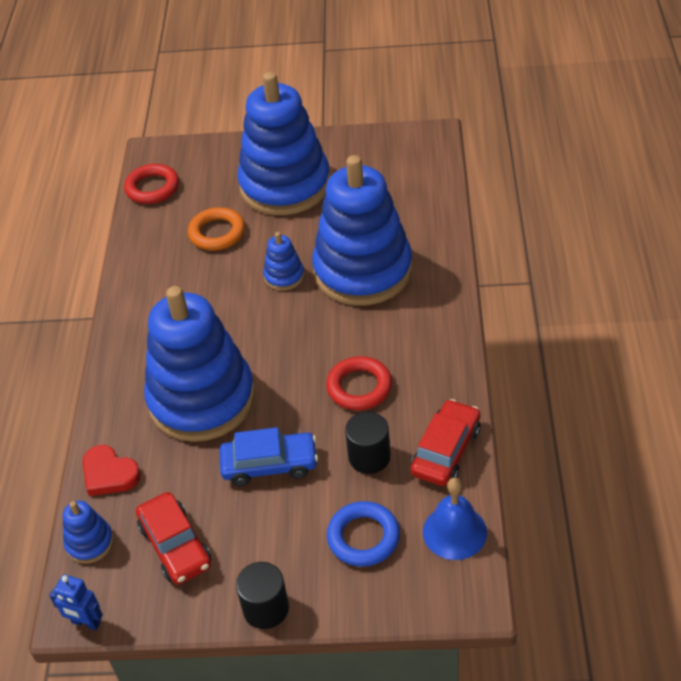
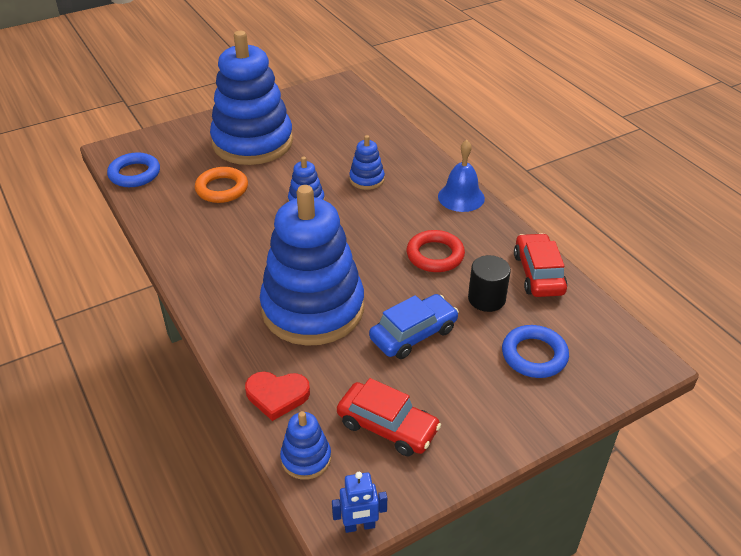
camera: 35 degrees left, 5 degrees down
(152, 188) = (134, 174): red ring -> blue ring
(266, 608) = (507, 440): black cylinder -> none
(363, 271) = (367, 179): blue stacking toy -> blue stacking toy, size x0.41
(454, 532) = (595, 324): blue bell -> blue bell (461, 197)

